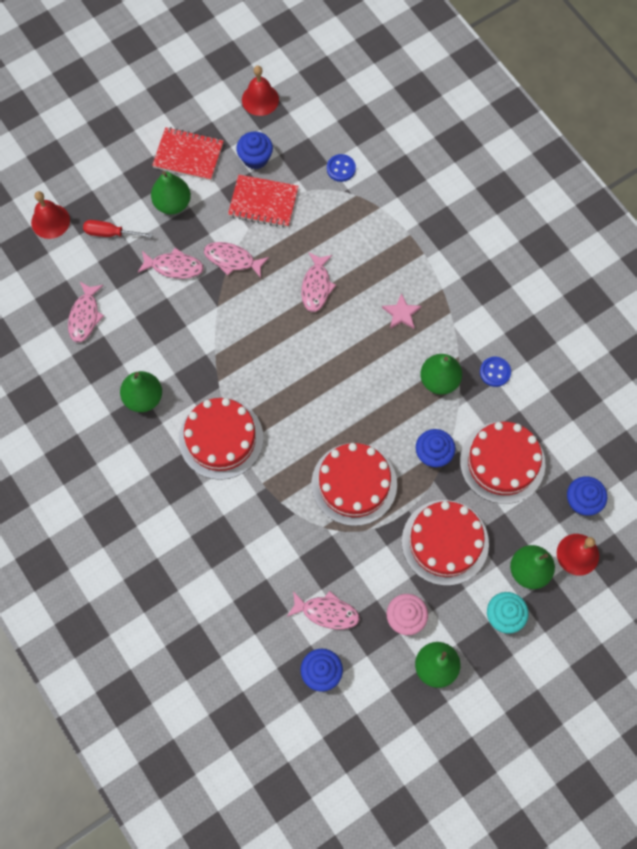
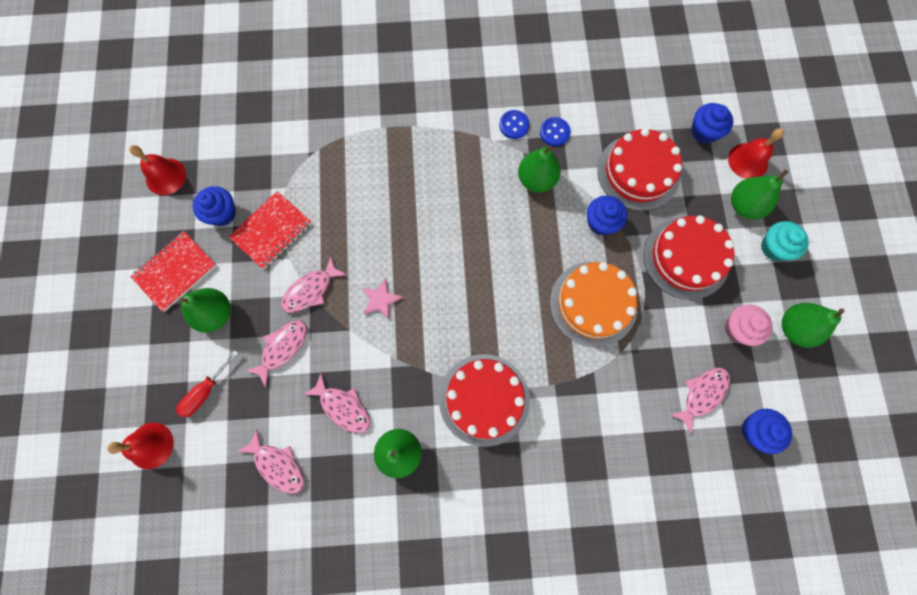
camera: 60 degrees left, 5 degrees up
(316, 286) = (385, 231): pink fish -> pink fish (343, 407)
(341, 168) = (284, 147): blue button -> blue button (514, 125)
(354, 484) = (593, 303): red cake -> orange cake
(401, 313) = (456, 175): pink star -> pink star (380, 300)

